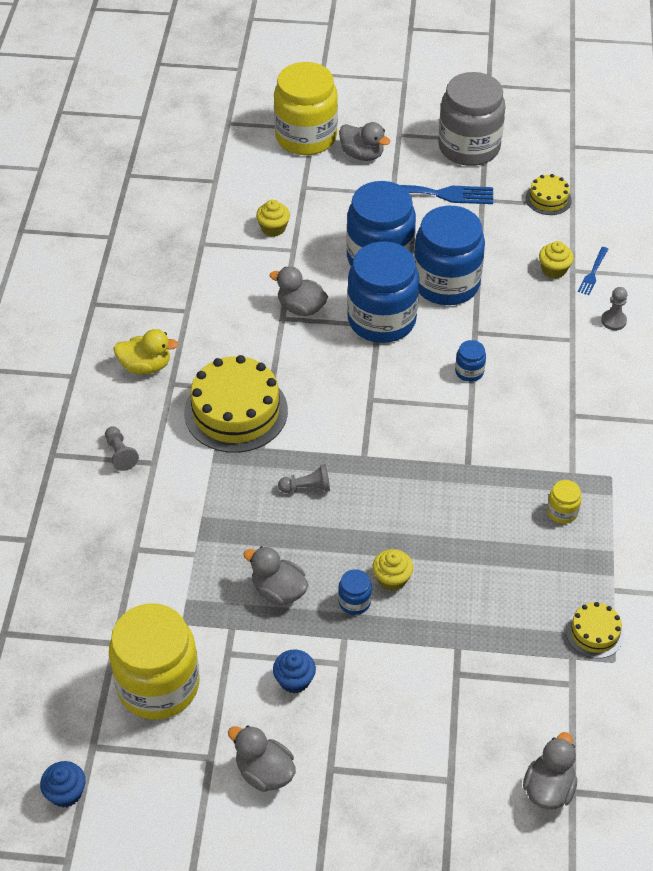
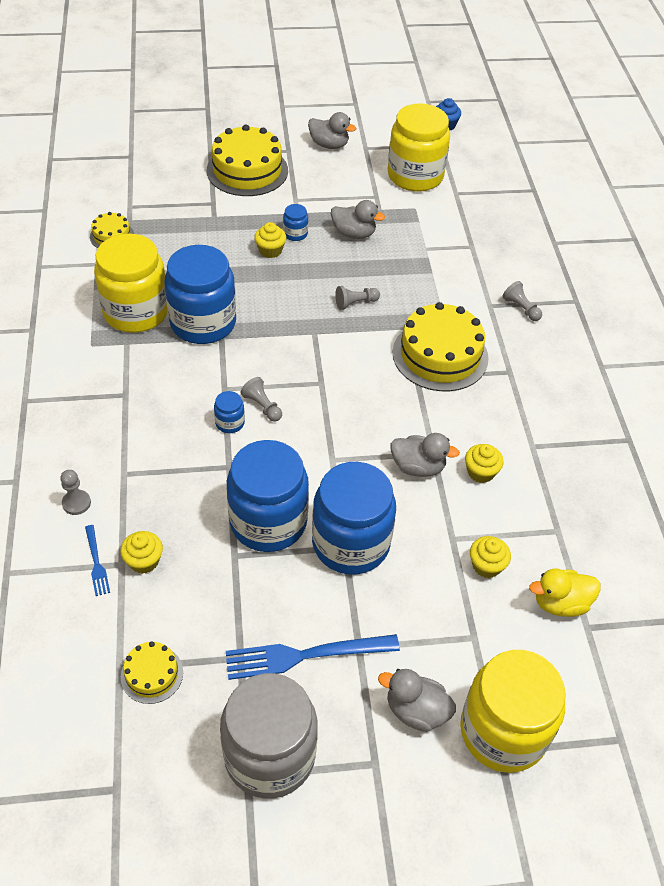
camera: 165 degrees right, 0 degrees up
(145, 366) = (541, 384): yellow duck -> yellow duck (560, 603)
(245, 296) = (481, 472): none -> yellow cupcake
(294, 680) = (325, 188): blue cupcake -> none
(381, 320) = (330, 466): blue jar -> blue jar (203, 323)
(399, 733) = (247, 170): none -> yellow cake
(434, 383) = (262, 406): none -> grey pawn
(548, 788) = (146, 156): grey duck -> none
(562, 512) = (136, 312): yellow jar -> yellow jar, size x2.45
(593, 273) = (97, 563): blue fork -> blue fork turned 150 degrees clockwise

